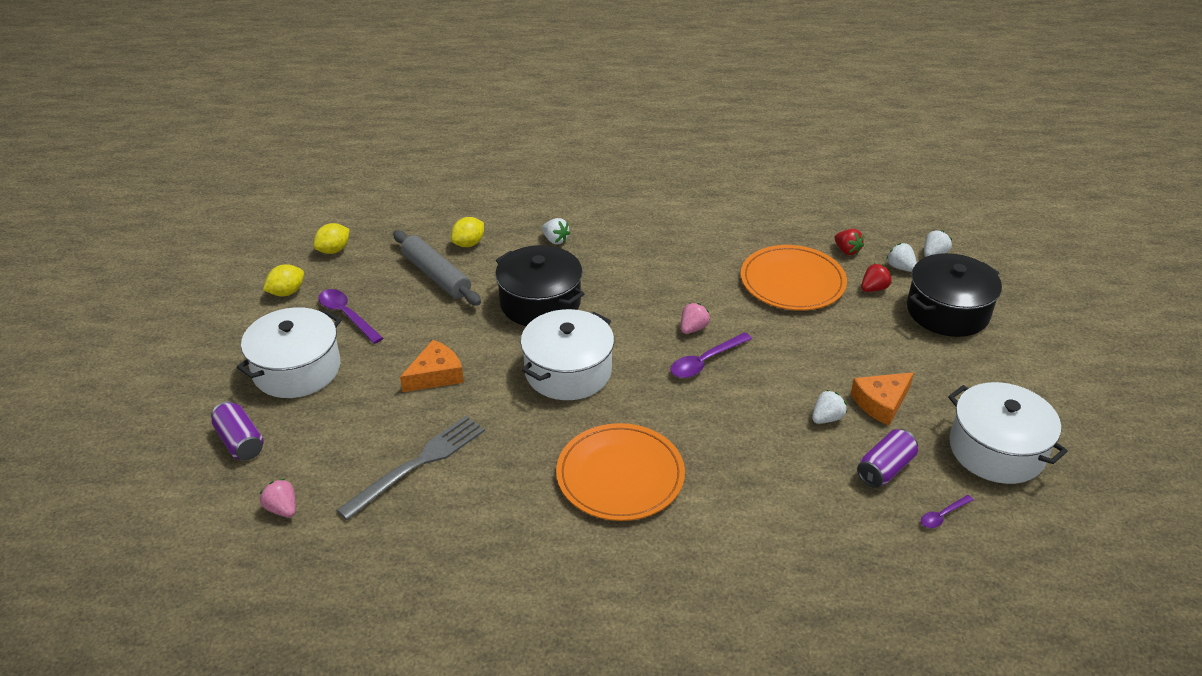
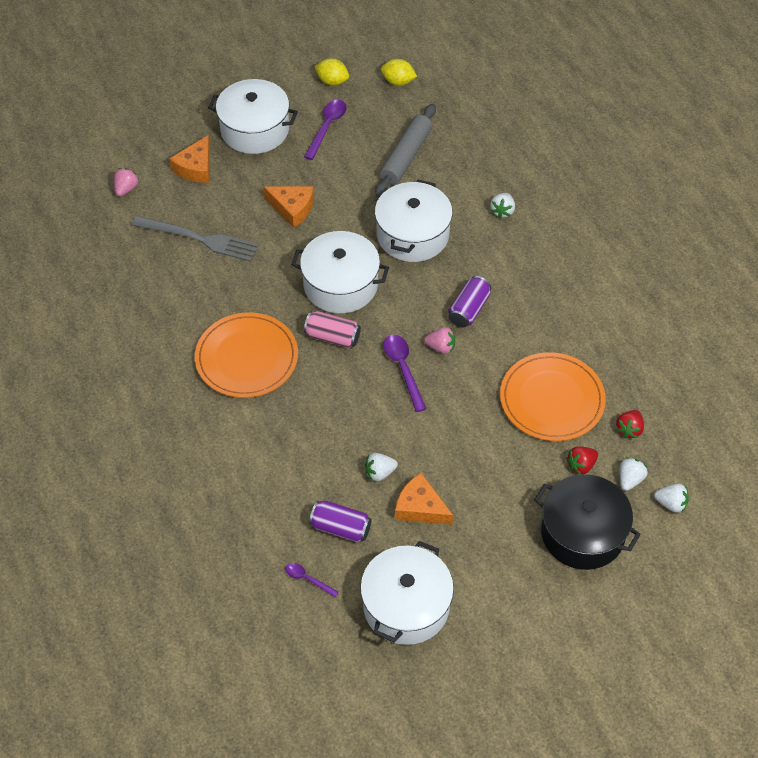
camera: 65 degrees right, 15 degrees up
(240, 442) = (172, 137): purple can -> purple can (468, 309)
(307, 435) = (195, 167): none -> orange cheese
(468, 244) = (460, 158): yellow lemon -> none
(540, 303) = (412, 235): black pot -> white pot
(633, 398) = (332, 337): none -> pink can
(705, 361) = (403, 369): purple spoon -> purple spoon turned 45 degrees clockwise
(826, 418) = (379, 472): white strawberry -> white strawberry turned 135 degrees clockwise
(873, 289) = (581, 465): red strawberry -> red strawberry turned 120 degrees clockwise

